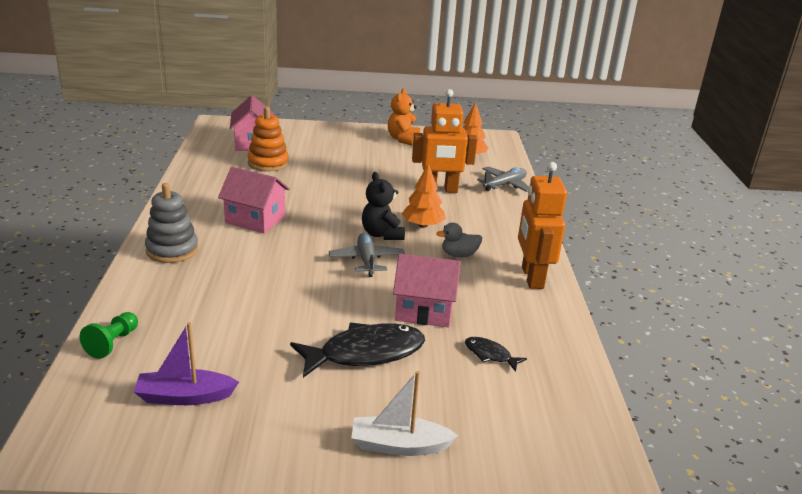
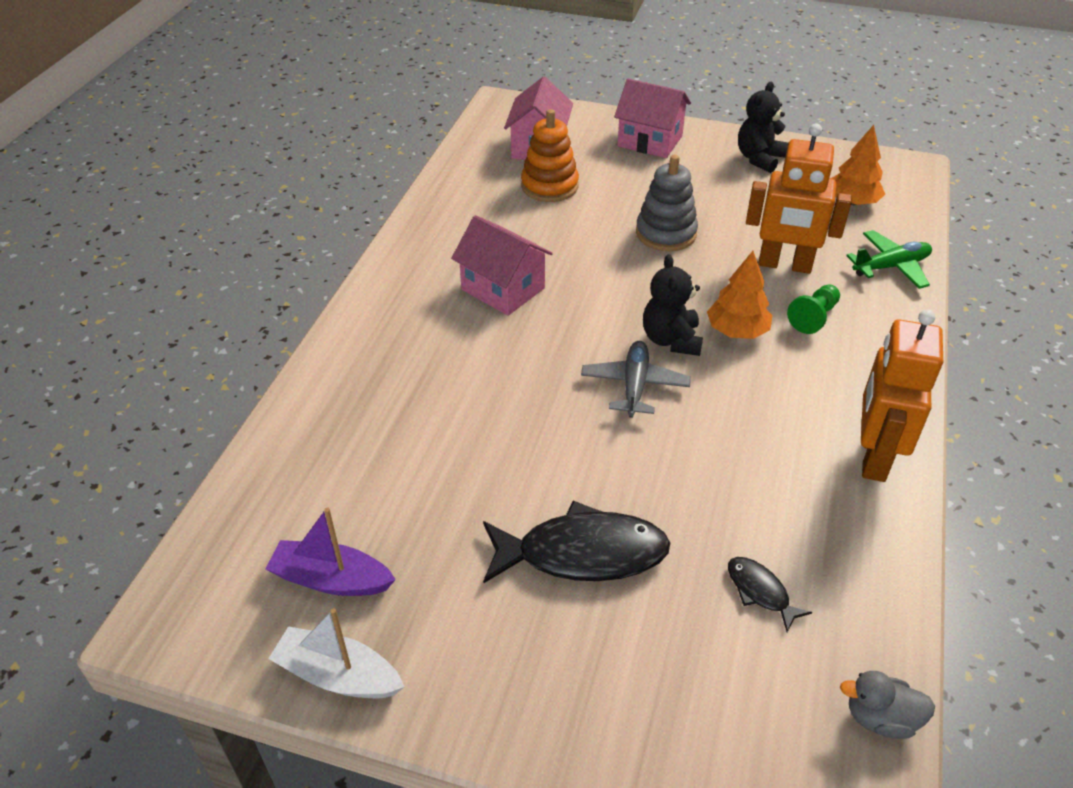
camera: 20 degrees right, 15 degrees up
(112, 343) = (270, 474): green pawn -> green pawn (813, 317)
(172, 250) = (381, 329): grey stacking toy -> grey stacking toy (666, 233)
(399, 445) = (580, 724): white boat -> white boat (338, 675)
(403, 139) = (759, 158): orange teddy bear -> black teddy bear
(424, 310) = (689, 491): pink house -> pink house (650, 141)
(459, 255) = (774, 395): grey duck -> grey duck (880, 718)
(504, 185) = (891, 267): grey plane -> green plane

